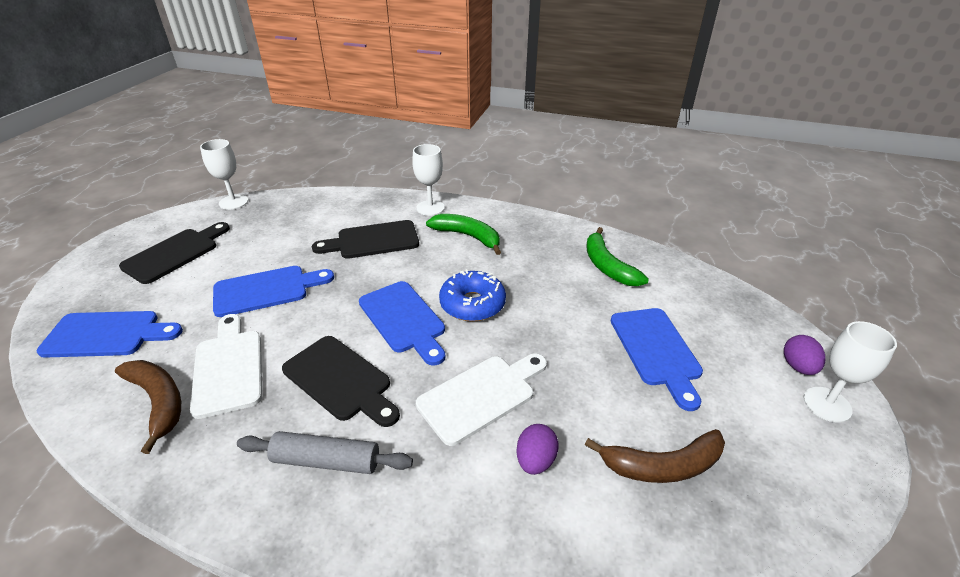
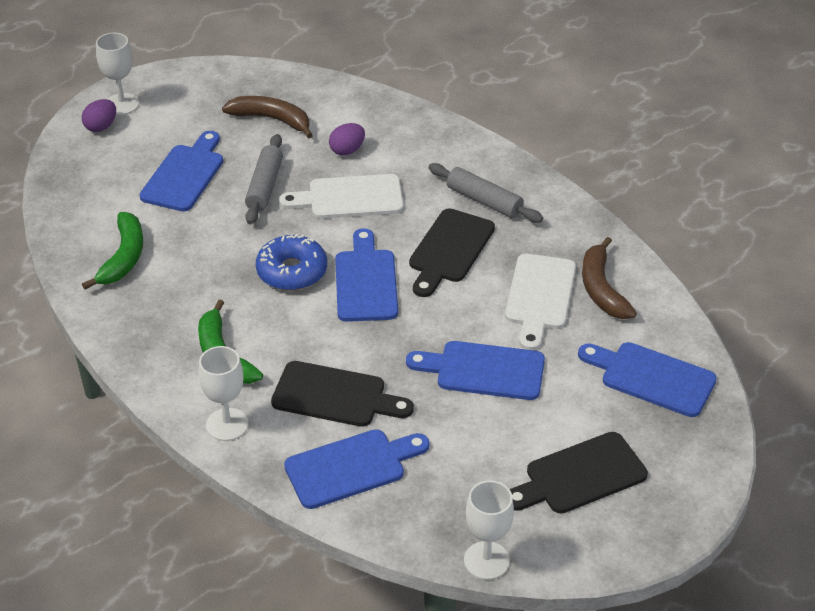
camera: 150 degrees left, 5 degrees up
(338, 213) = (351, 467): none -> blue cutting board
(340, 380) = (449, 250): black cutting board -> black cutting board turned 135 degrees counterclockwise
(574, 371) = (265, 186): none -> grey rolling pin

